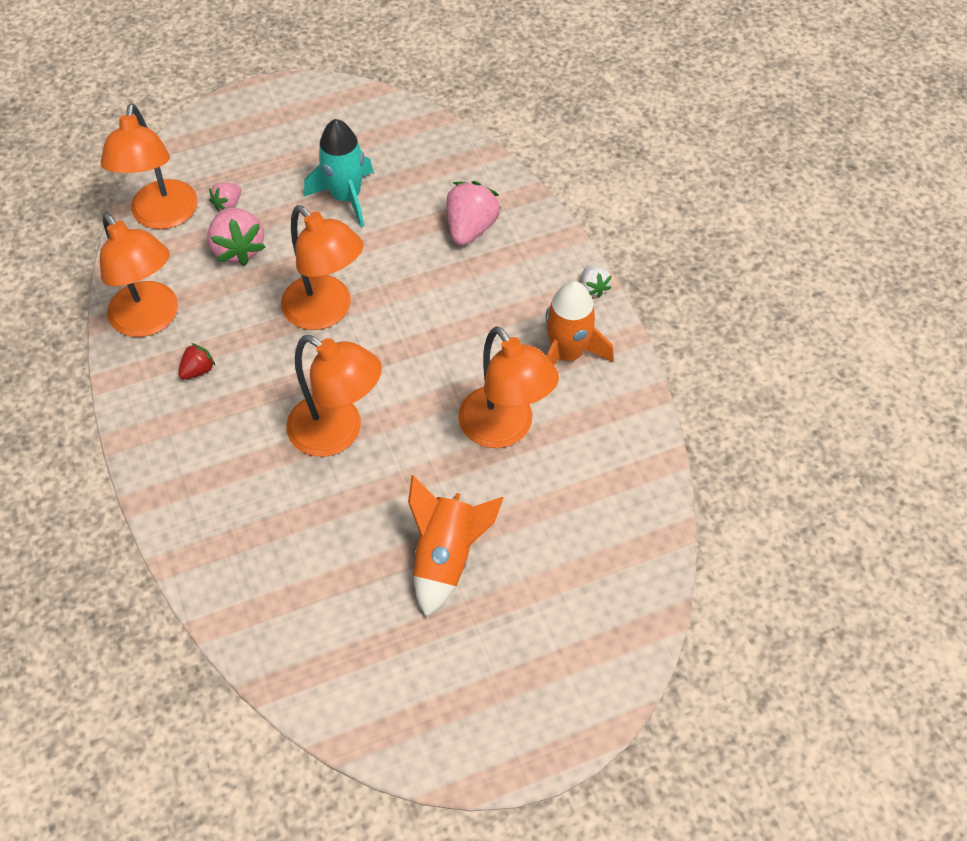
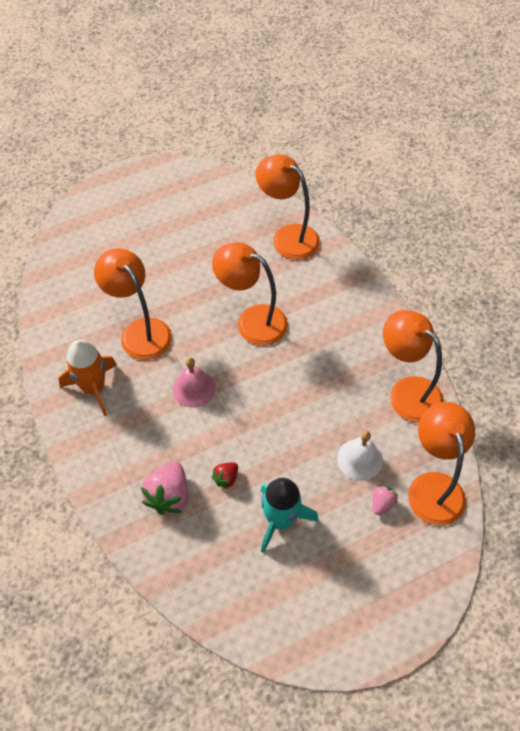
camera: 175 degrees right, 0 degrees up
(198, 370) = (359, 356): red strawberry -> red strawberry (226, 478)
(238, 249) = (360, 459): pink strawberry -> white bell
(326, 312) = (277, 408): orange lamp -> orange lamp (288, 236)
(432, 344) = (194, 388): none -> pink bell
(446, 557) = (175, 255): orange rocket -> none
(593, 288) = (68, 445): white strawberry -> none

